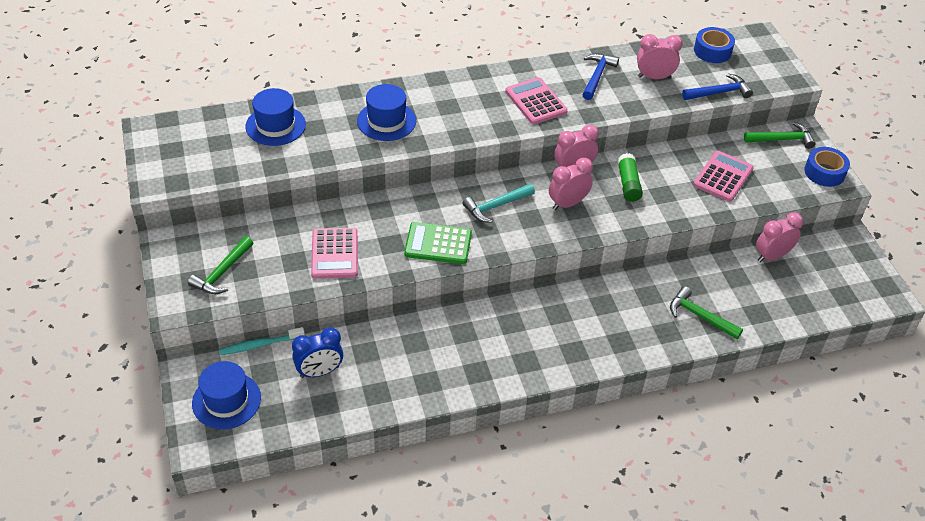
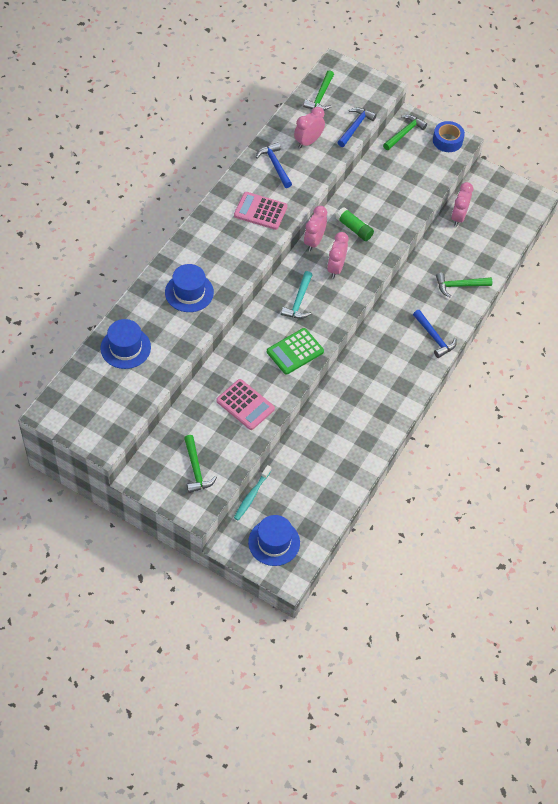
camera: 45 degrees left, 10 degrees up
(319, 372) = (303, 483): blue clock -> none
(614, 343) = (434, 337): none -> blue hammer
(712, 51) = (320, 96): blue tape -> green hammer
(723, 177) = (399, 184): pink calculator -> none

